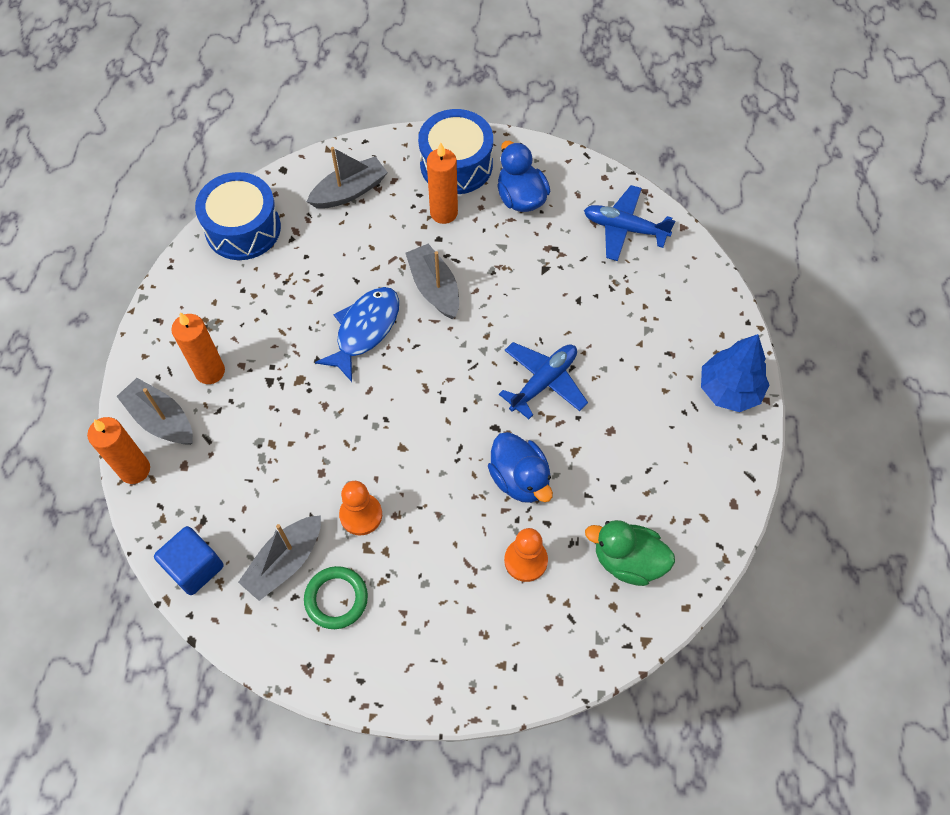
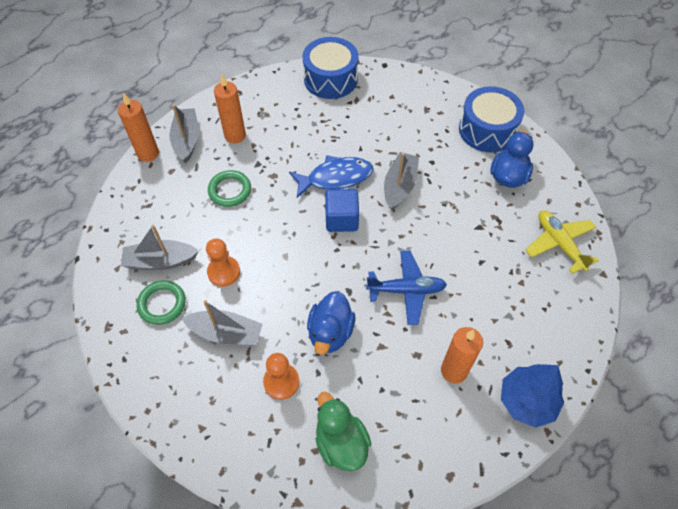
camera: 45 degrees right, 5 degrees down
(195, 567) = (119, 224): blue cube -> blue cube (341, 219)
(272, 432) = (230, 190): none -> green ring
(349, 191) = (408, 101): grey boat -> grey boat (226, 333)
(444, 213) = (450, 150): orange candle -> orange candle (454, 371)
(624, 228) = (559, 244): blue plane -> yellow plane

